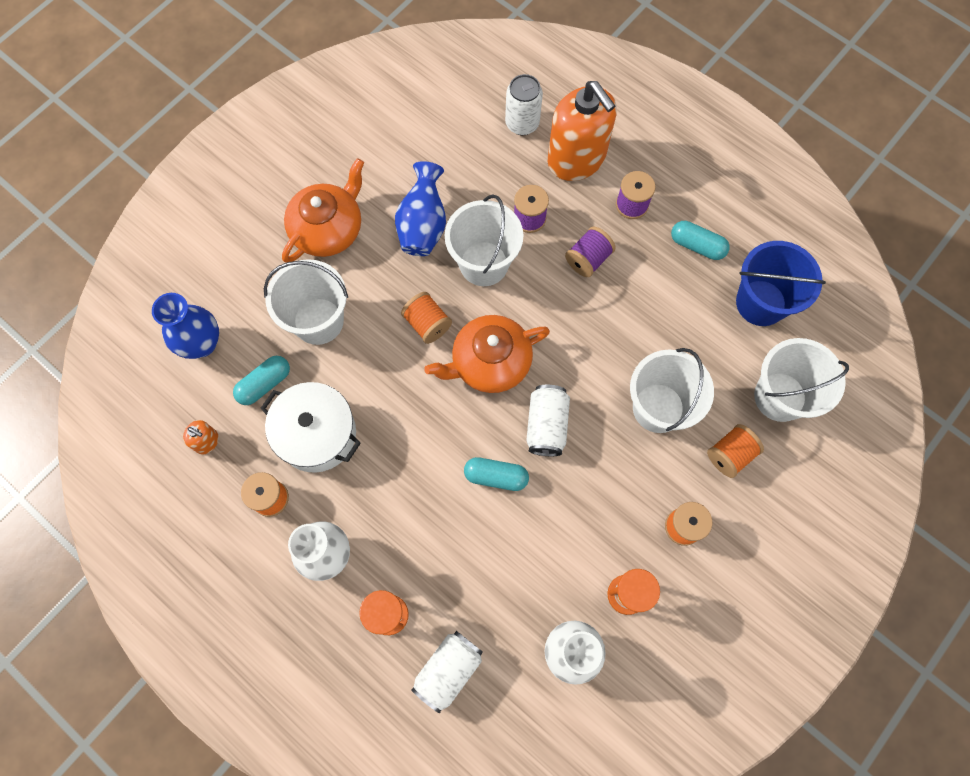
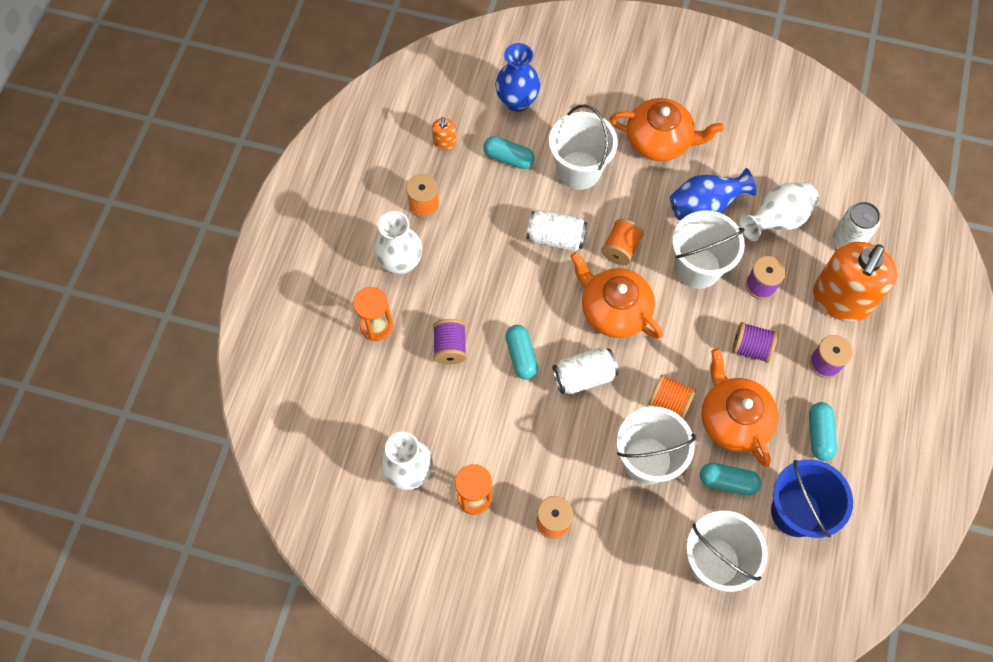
camera: 65 degrees right, 5 degrees down
(317, 434) = (488, 212): white pot -> none
(448, 670) = (354, 387): white can -> white can (556, 238)
(452, 545) = (450, 347): none -> purple spool
(470, 171) = (776, 220): none -> white vase
(651, 310) = (733, 419): none -> orange teapot
(709, 346) = (727, 482): none -> turquoise capsule
(730, 455) = (637, 537): orange spool -> orange spool (669, 402)

